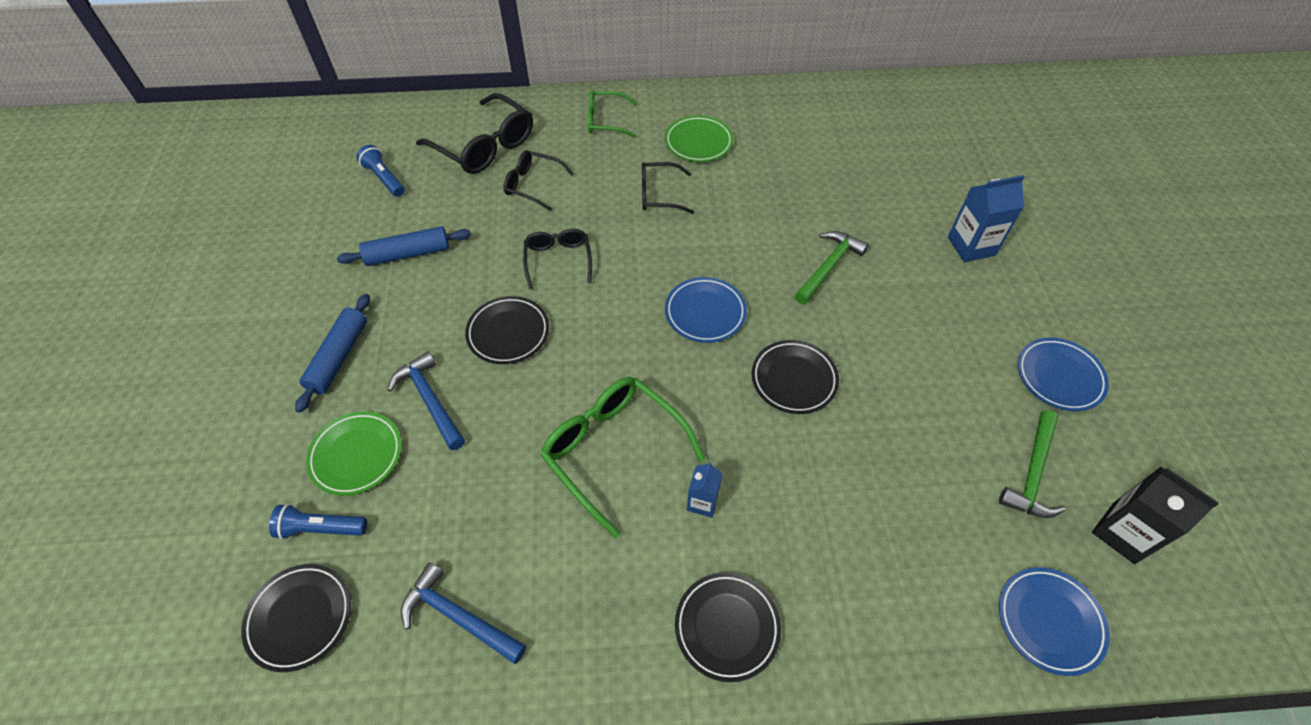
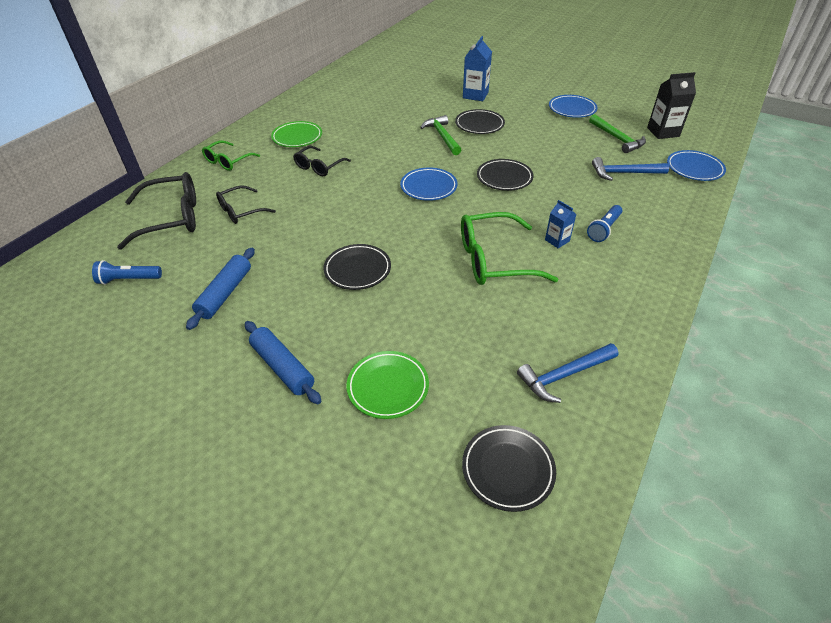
camera: 55 degrees left, 10 degrees down
(321, 528) = (437, 431): blue flashlight -> blue flashlight (604, 229)
(430, 400) = (376, 329): blue hammer -> blue hammer (624, 173)
(558, 260) = (321, 225): black glasses -> none
(727, 627) = (640, 263): black plate -> black plate (479, 125)

